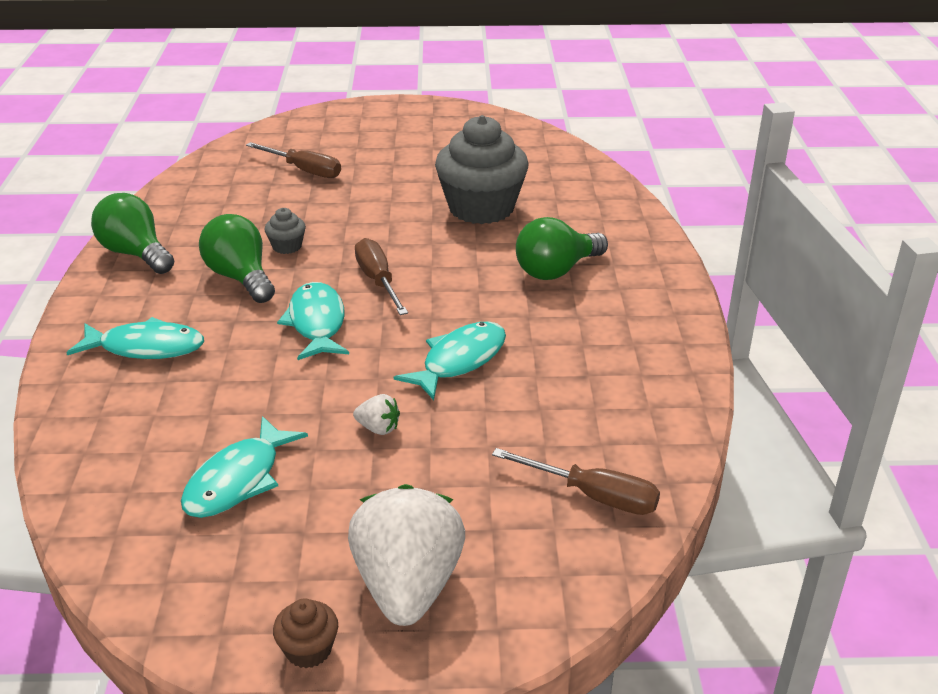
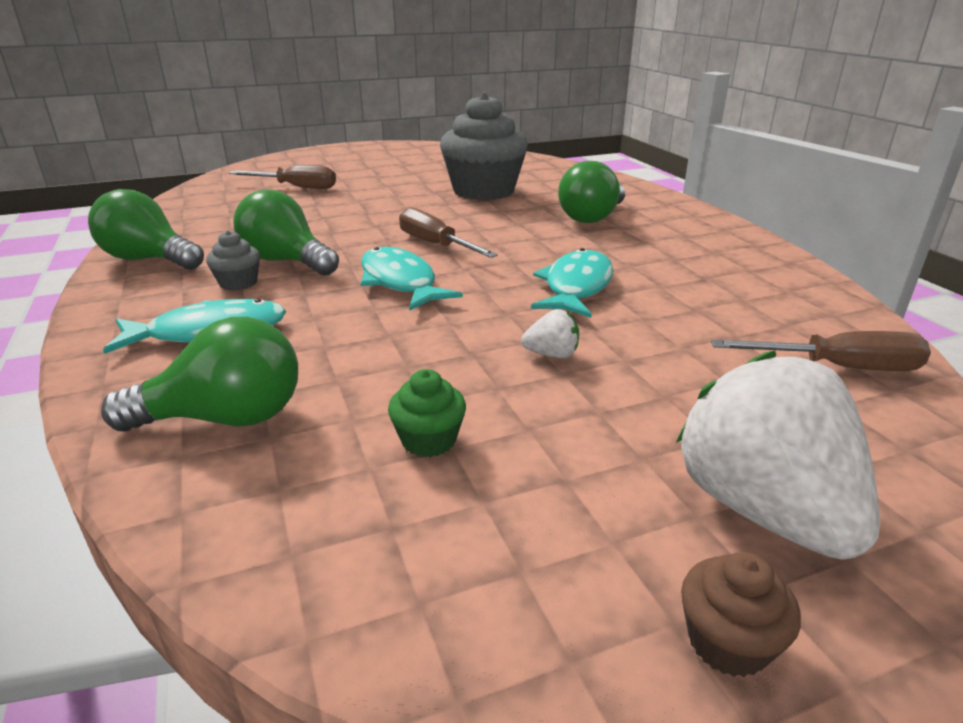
camera: 20 degrees left, 5 degrees down
(122, 430) = (225, 418): none -> green light bulb
(238, 480) = (429, 440): turquoise fish -> green cupcake
(287, 246) = (319, 234): grey cupcake -> grey cupcake (238, 283)

